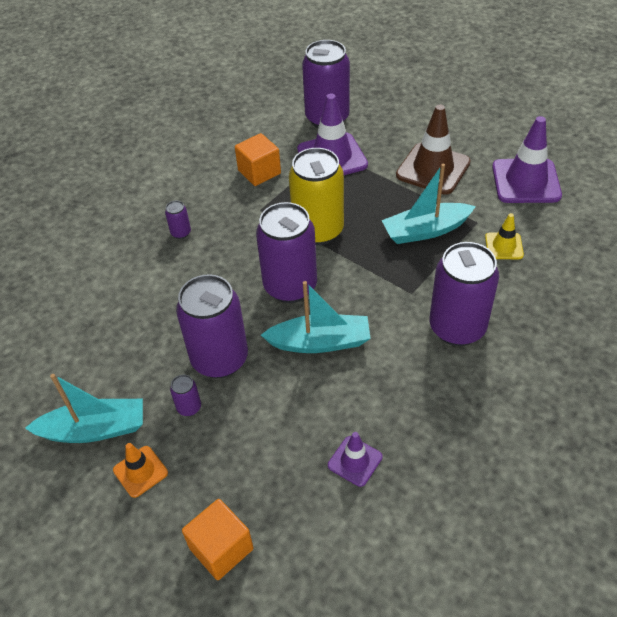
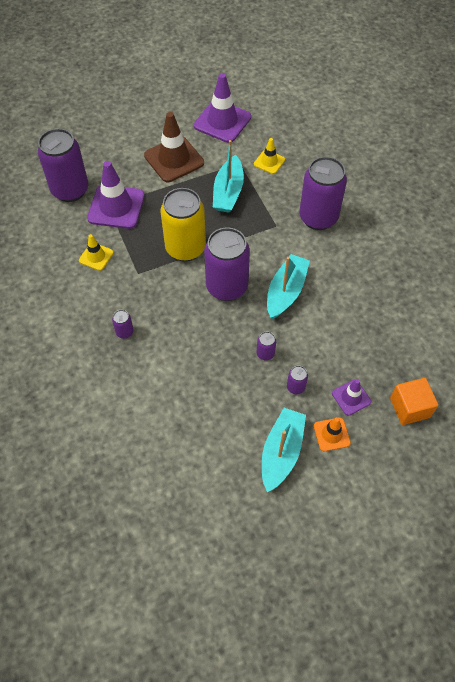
camera: 65 degrees left, 10 degrees up
(220, 359) = (265, 353): purple can -> purple can, size x0.41
(259, 172) = (96, 256): orange cube -> yellow traffic cone
(355, 461) = (385, 314): purple traffic cone -> purple traffic cone (351, 397)

